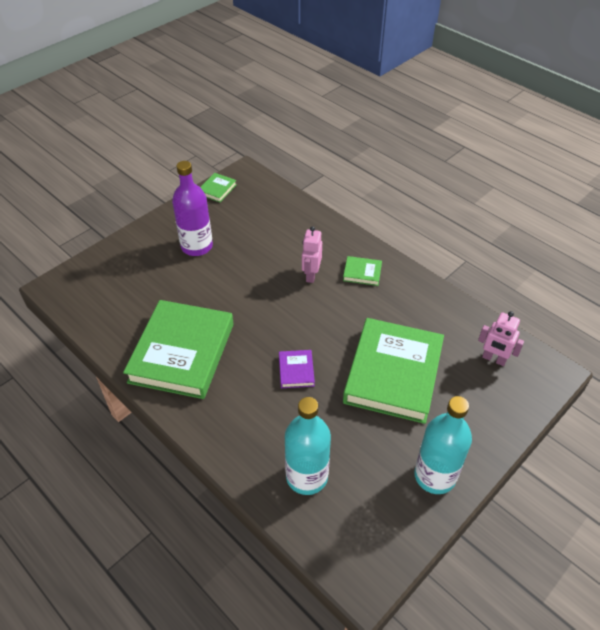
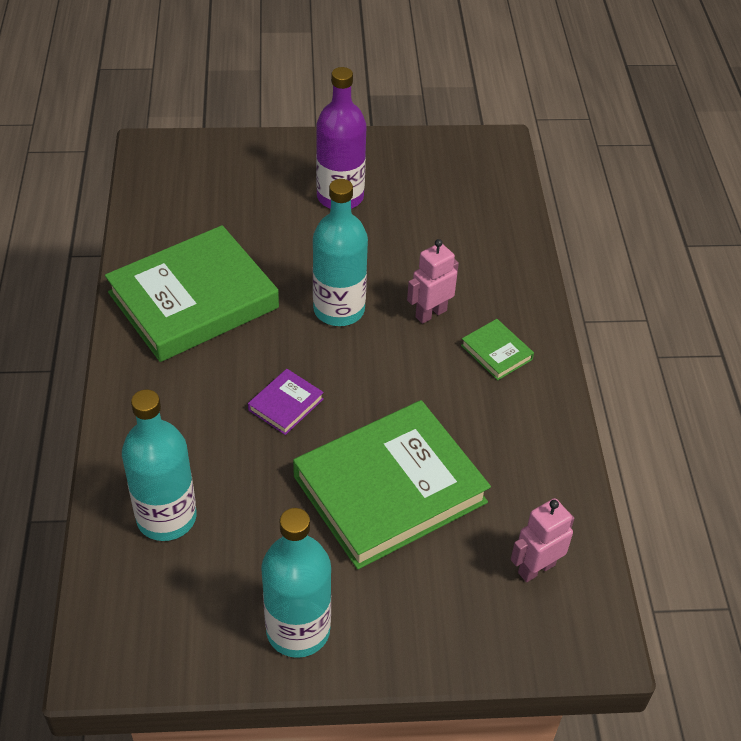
camera: 40 degrees right, 0 degrees up
(217, 189) = (439, 145): green book -> none
(265, 304) = (339, 310): none -> turquoise bottle
(493, 359) = (536, 568): pink robot -> pink robot turned 75 degrees clockwise

